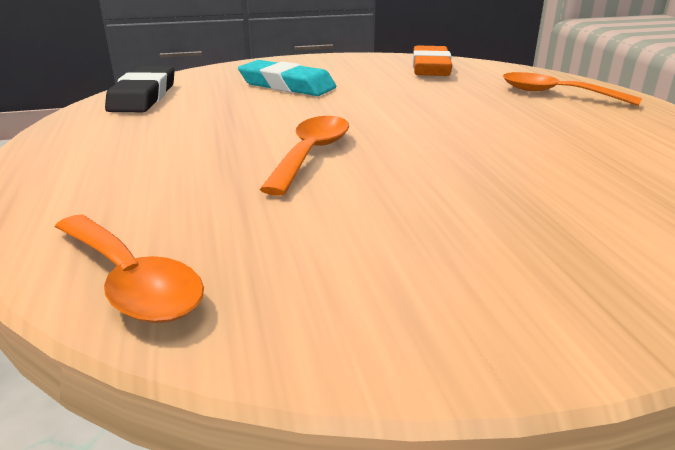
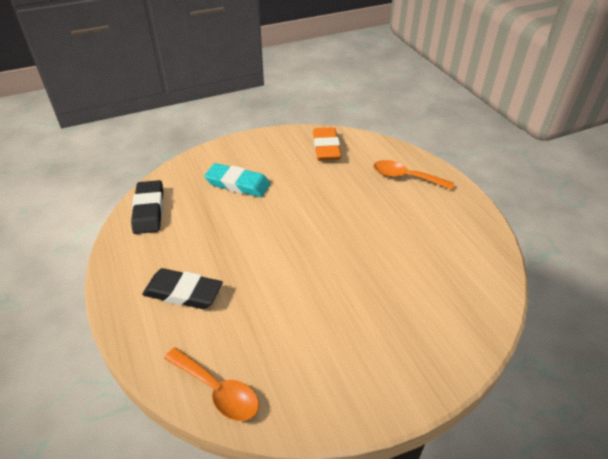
camera: 10 degrees left, 15 degrees up
(144, 165) = (183, 292): none -> black eraser
(311, 154) = (273, 267): orange spoon -> none

